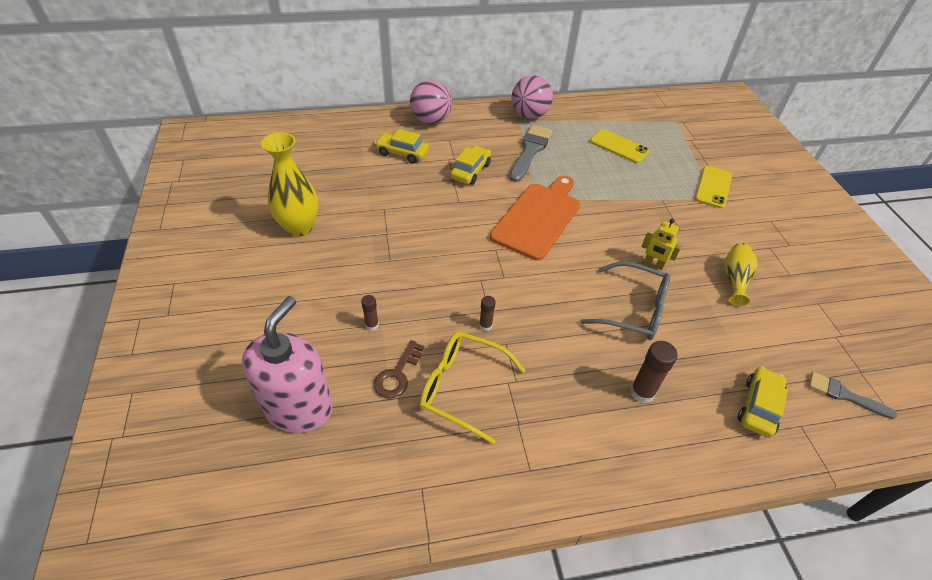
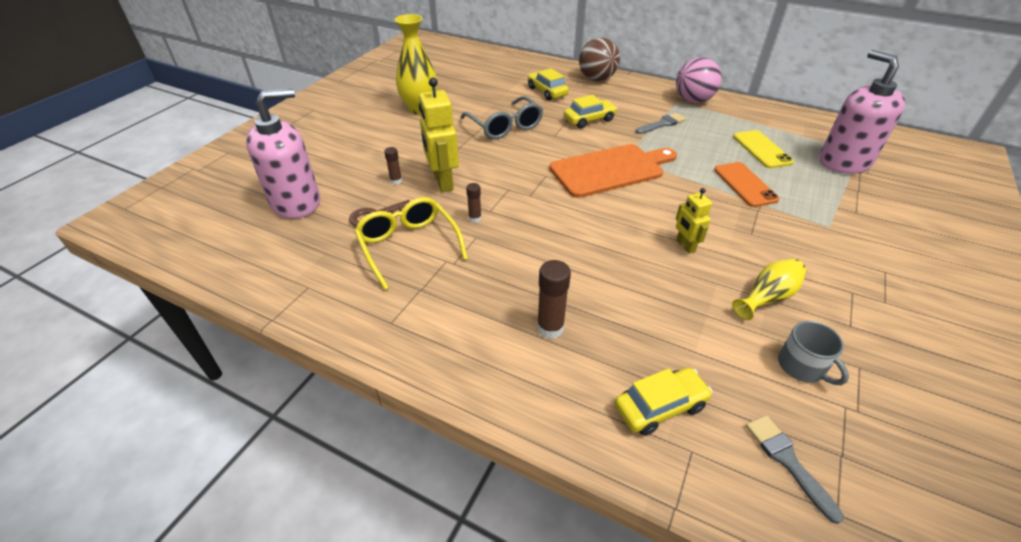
camera: 40 degrees right, 5 degrees down
(417, 302) = (443, 182): none -> yellow robot
(431, 120) = (596, 79): pink ball -> brown ball
(530, 151) = (662, 124): grey brush -> grey brush, size x0.61
(634, 310) = (620, 268): grey glasses -> grey glasses (505, 126)
(638, 186) = (745, 184): none -> orange phone
(675, 136) = (843, 162): none -> pink soap dispenser
(713, 187) = (839, 216): yellow phone -> none
(795, 322) = (802, 366): none -> grey mug

